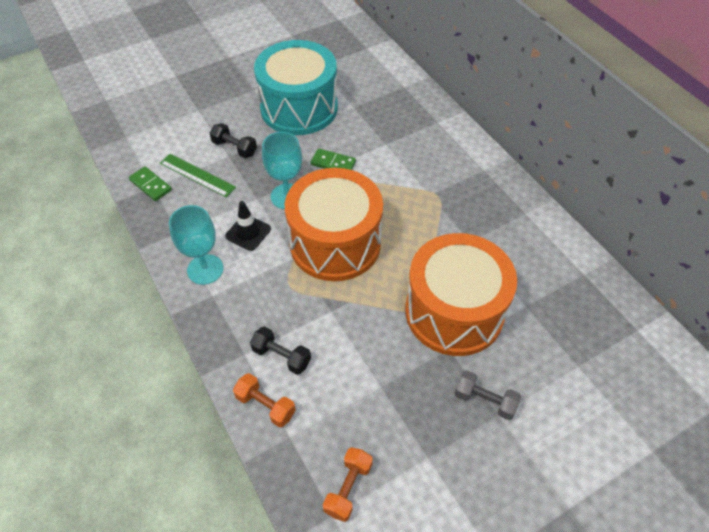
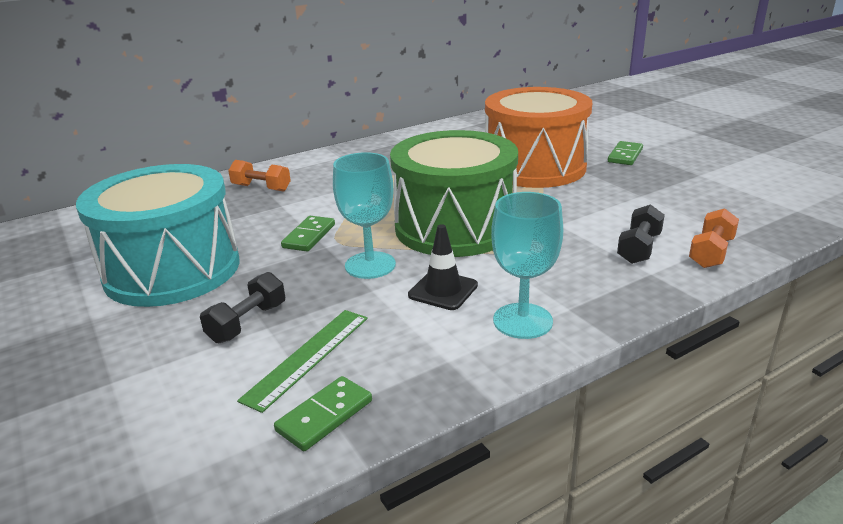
camera: 90 degrees left, 25 degrees down
(335, 243) = (455, 227): orange drum -> green drum
(348, 488) = (762, 205): orange dumbbell -> orange dumbbell (261, 188)
(485, 400) = (625, 155): grey dumbbell -> green domino

